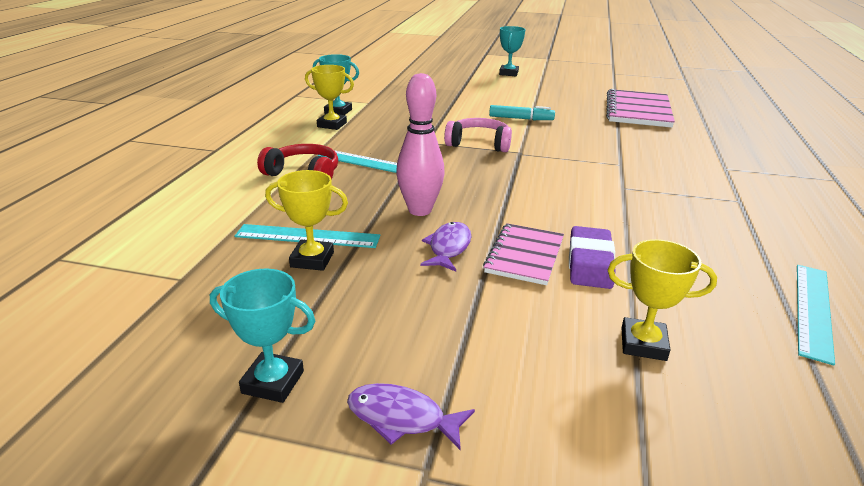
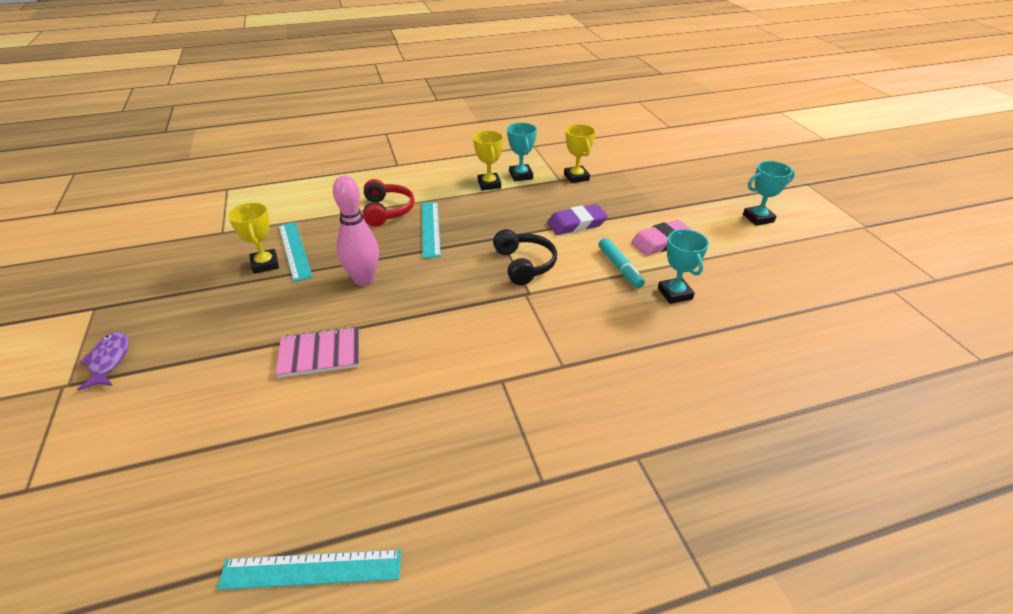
camera: 60 degrees right, 10 degrees up
(273, 382) = (132, 304): turquoise trophy -> turquoise trophy (675, 293)
(448, 248) = (312, 313): purple fish -> none
(479, 144) = (524, 264): pink headphones -> black headphones
(503, 100) = (661, 242): none -> pink eraser
(590, 263) = (327, 393): purple eraser -> purple eraser (576, 224)
(638, 111) = (759, 343): pink notebook -> none
(643, 344) = (214, 451): yellow trophy -> yellow trophy (576, 177)

